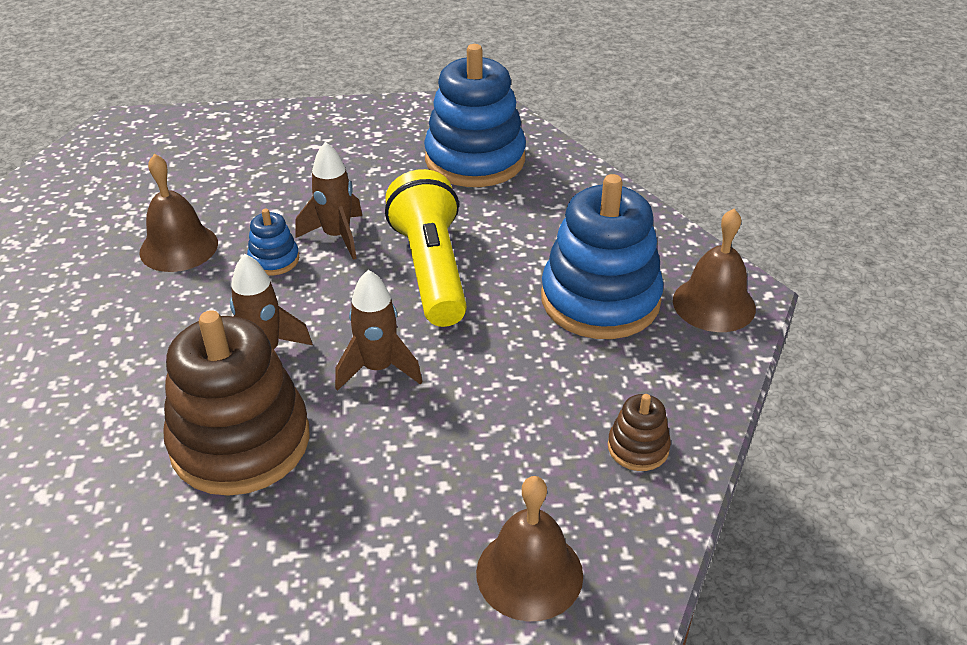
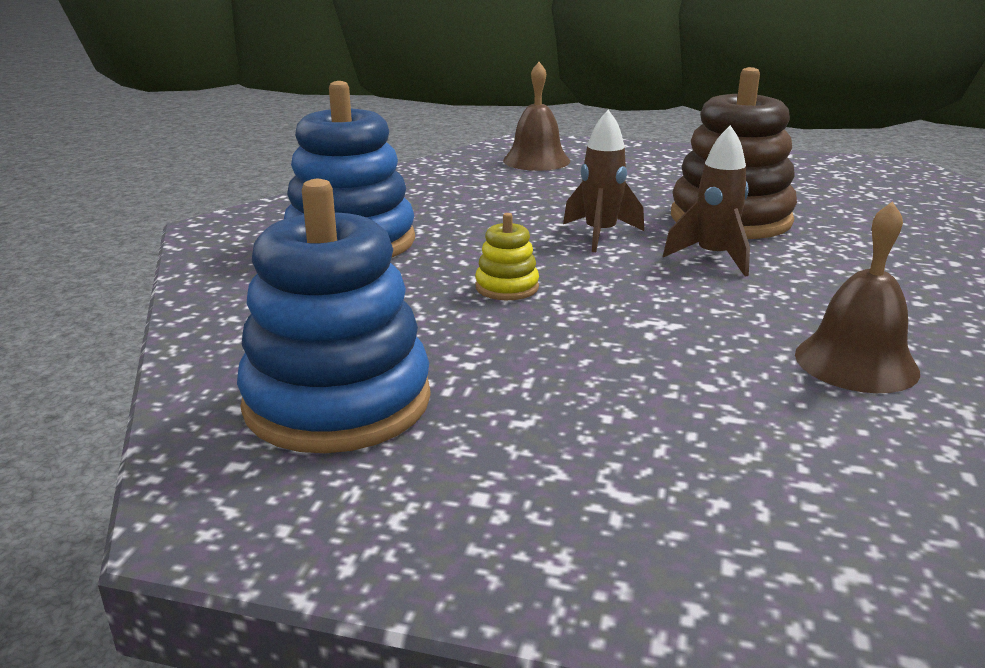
camera: 160 degrees left, 15 degrees down
(274, 260) = (707, 326): blue stacking toy -> none
(337, 236) = (615, 336): brown rocket -> none
(431, 269) = (507, 287): yellow flashlight -> yellow stacking toy
(638, 447) = (421, 181): brown stacking toy -> none
(714, 304) = (252, 225): brown bell -> none

